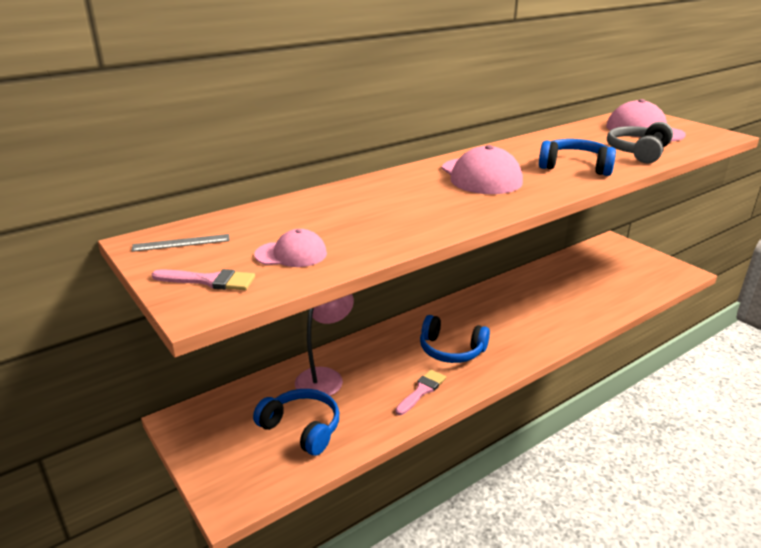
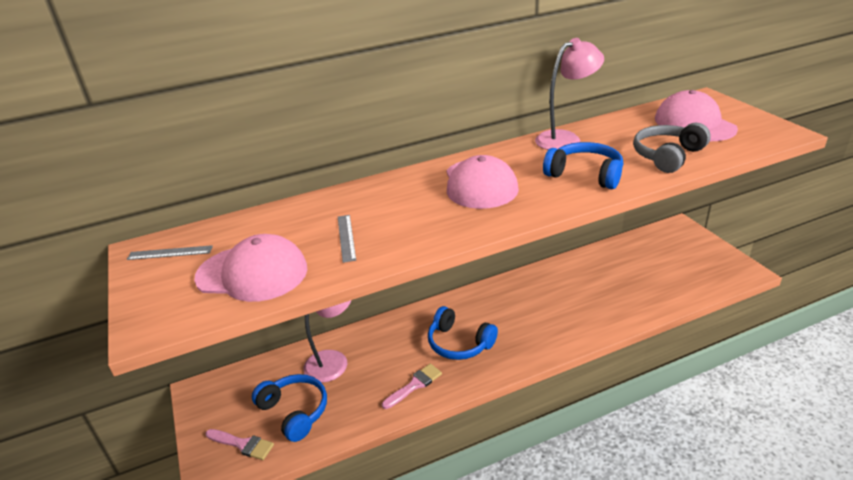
camera: 15 degrees right, 5 degrees up
(209, 281) = (170, 299): pink brush -> pink brush (242, 444)
(291, 254) = (252, 273): pink cap -> pink cap, size x1.72
(374, 221) = (346, 237): none -> grey ruler
(537, 142) = (565, 138): none -> pink lamp

